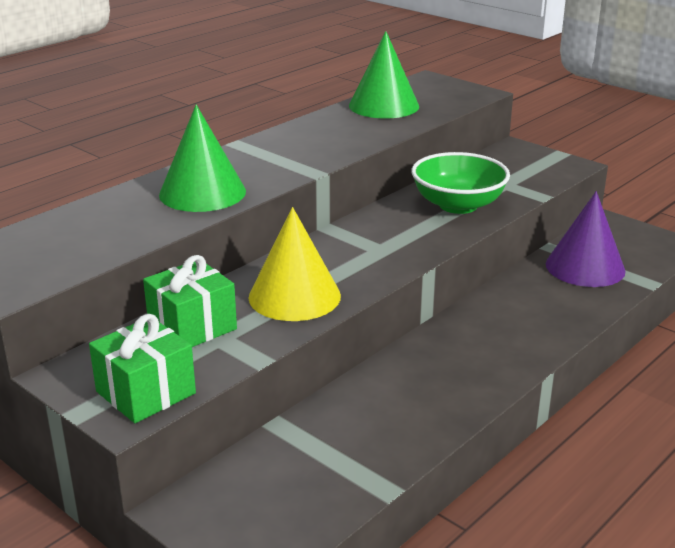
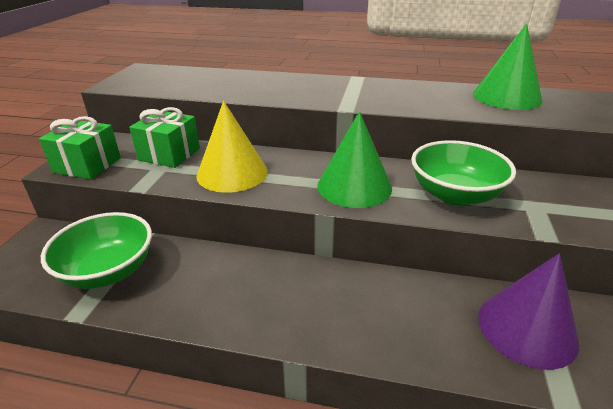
camera: 60 degrees right, 5 degrees up
(202, 193) = (272, 89): green cone -> green cone (354, 186)
(328, 460) = (108, 271): none -> green bowl

